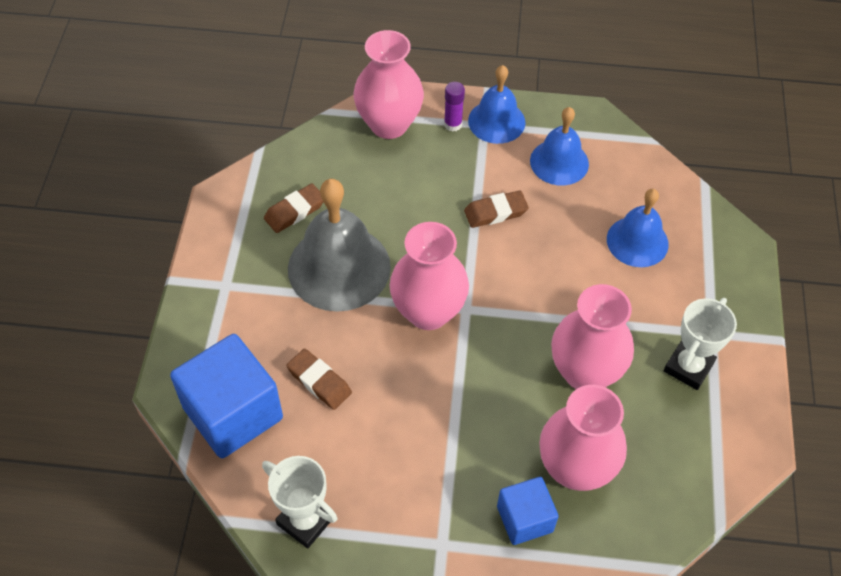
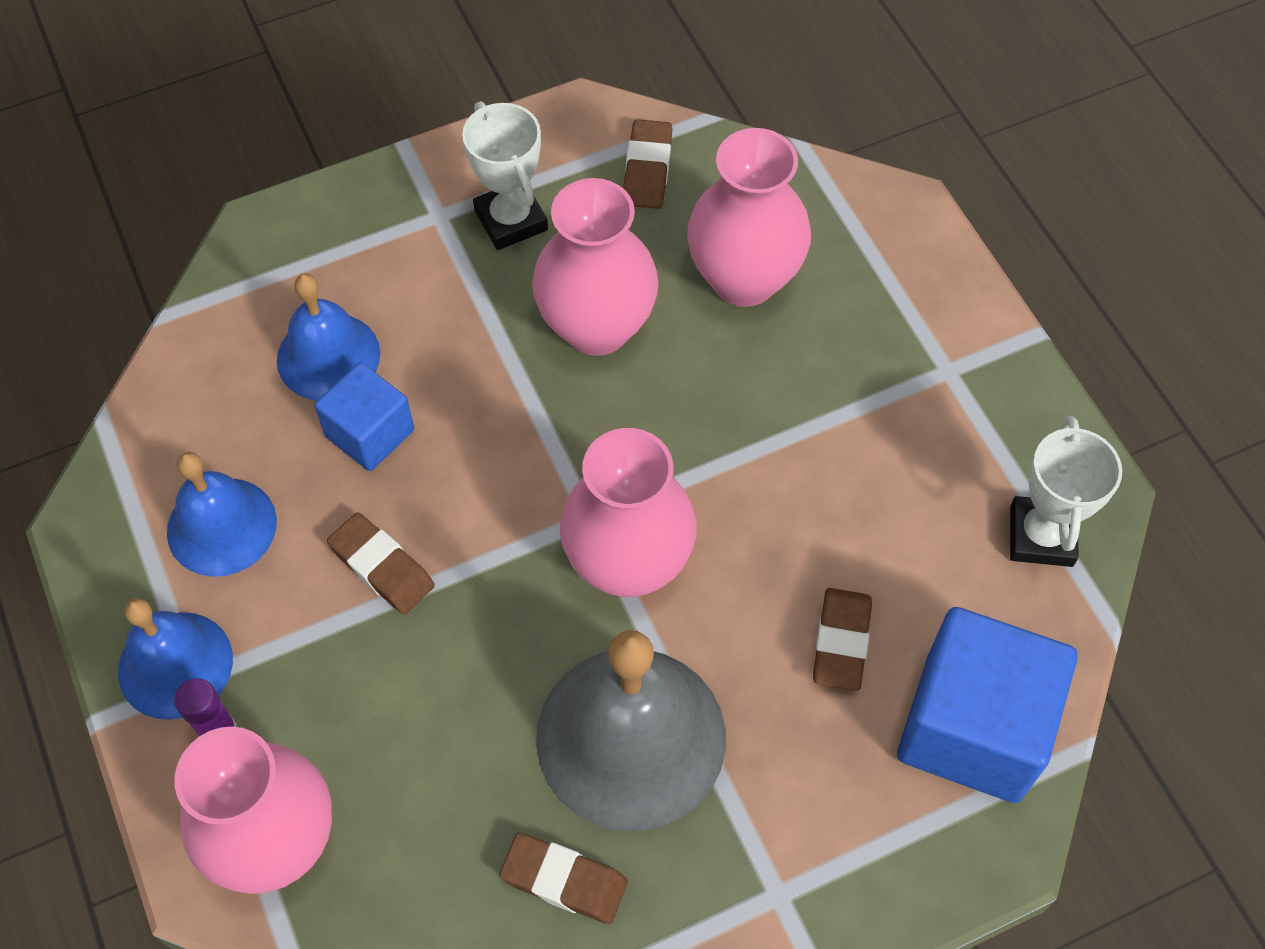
camera: 120 degrees left, 5 degrees up
(524, 519) = (849, 301): blue cube -> blue cube (370, 433)
(688, 367) = (511, 220): white trophy -> white trophy turned 60 degrees clockwise
(692, 461) = (647, 169): none -> brown eraser

